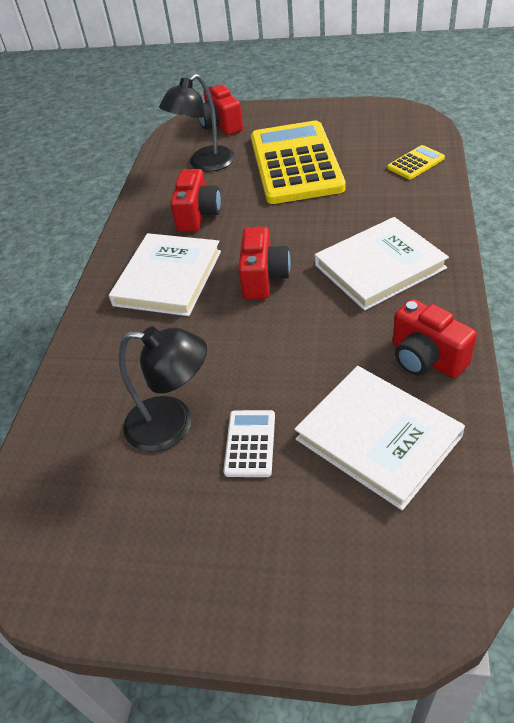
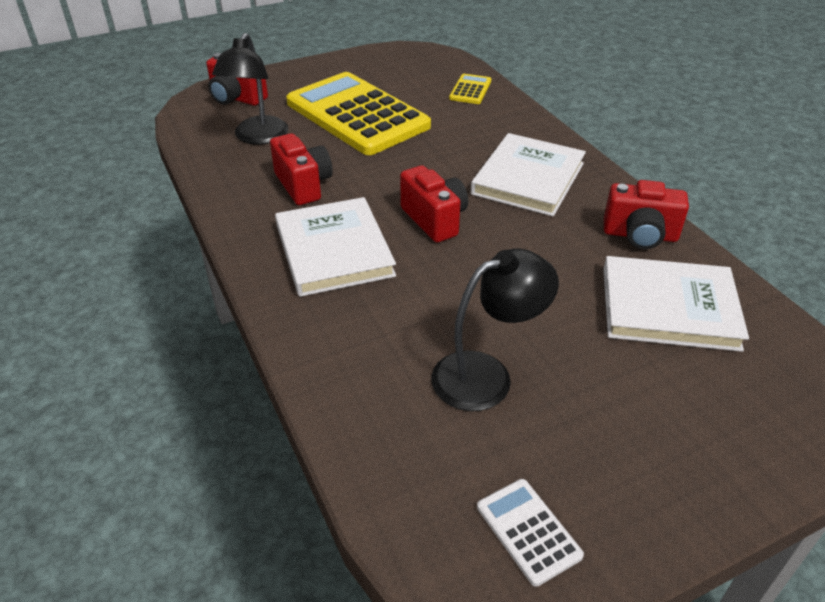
camera: 40 degrees left, 5 degrees down
(250, 443) = (574, 358): white calculator -> white calculator (528, 531)

